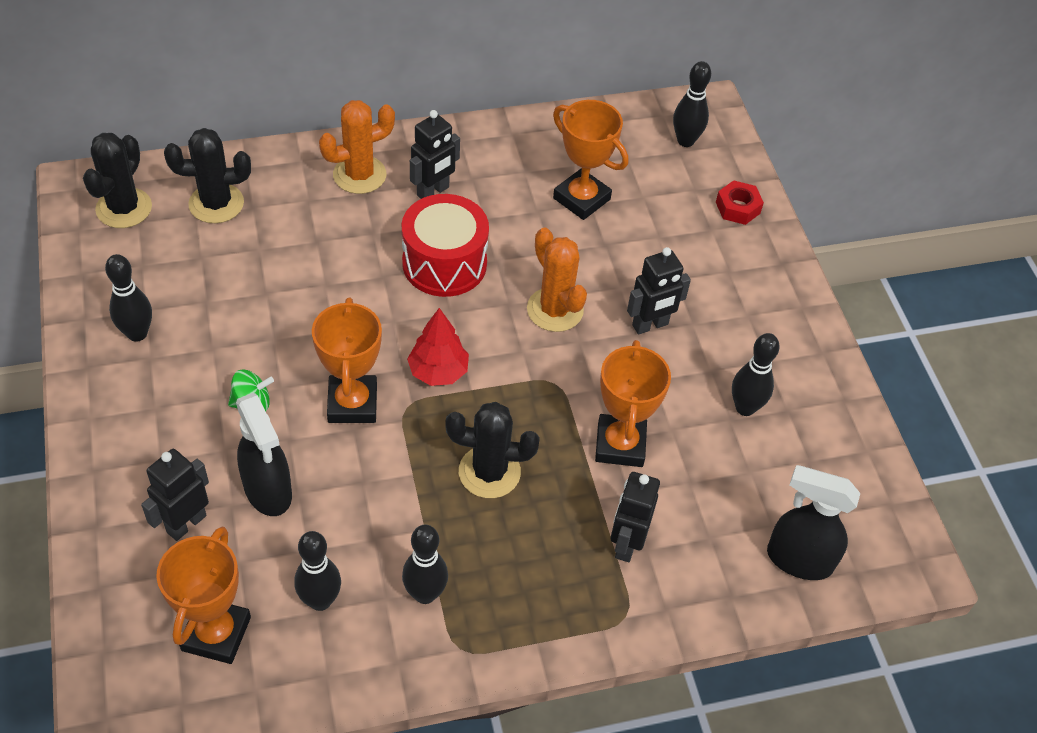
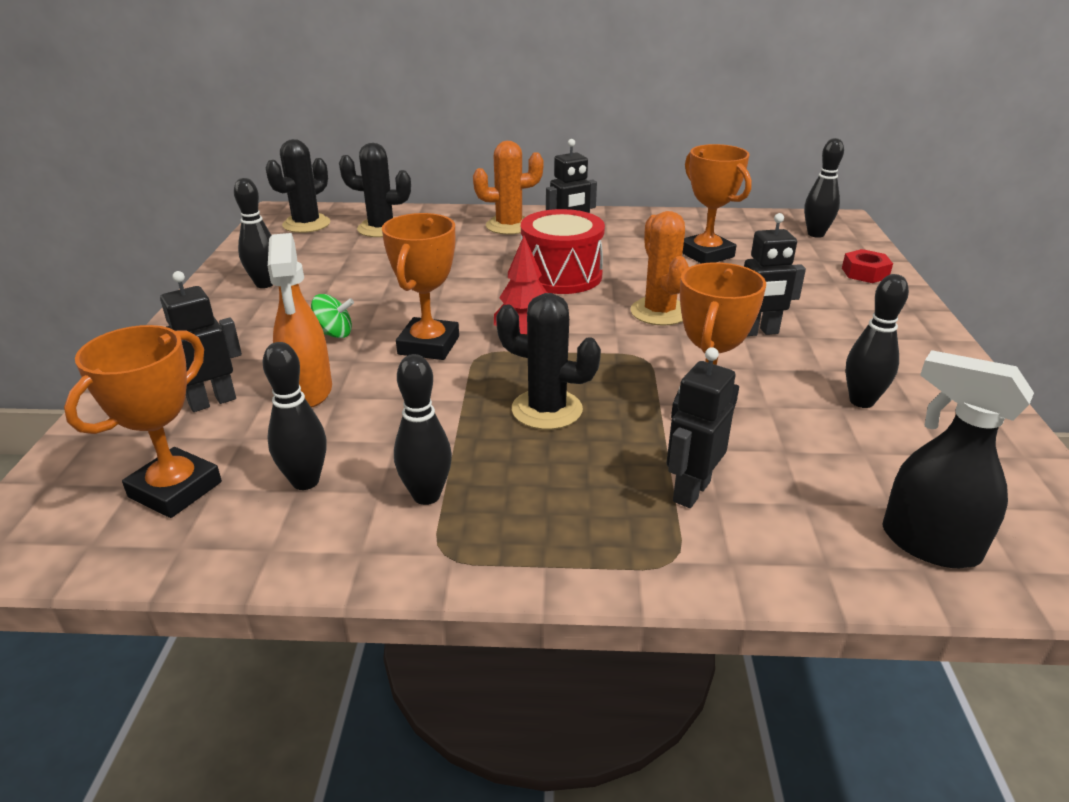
camera: 20 degrees right, 20 degrees down
(268, 491) = (308, 391): black spray bottle -> orange spray bottle

